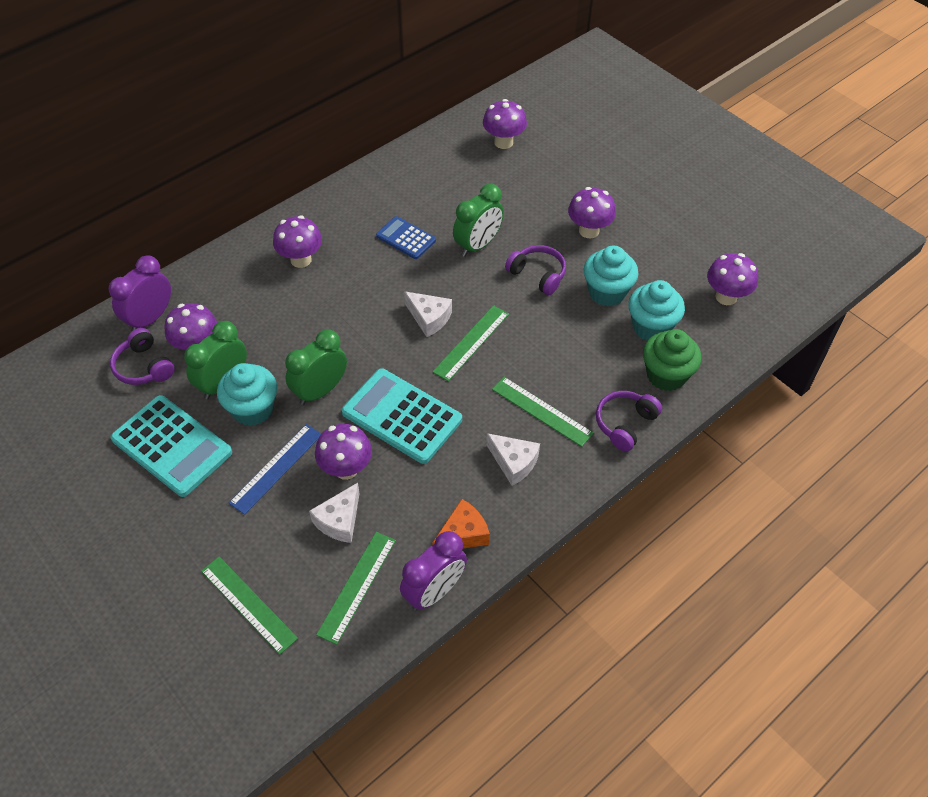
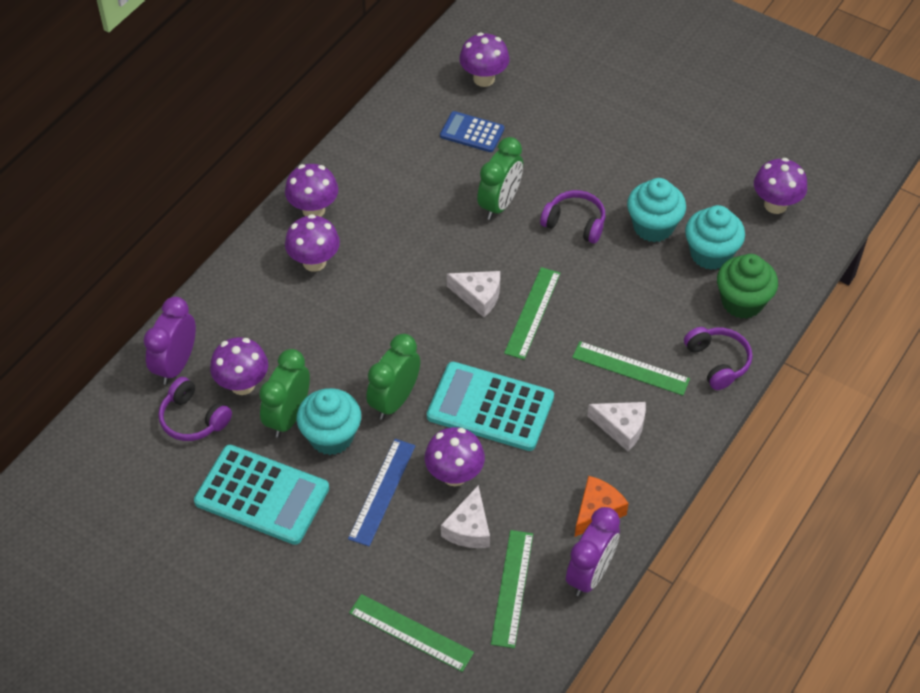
camera: 15 degrees left, 0 degrees up
(406, 238) = (419, 213): blue calculator -> blue calculator (472, 132)
(589, 231) = (611, 162): purple mushroom -> purple mushroom (313, 210)
(625, 424) = (717, 362): purple headphones -> purple headphones turned 135 degrees clockwise

